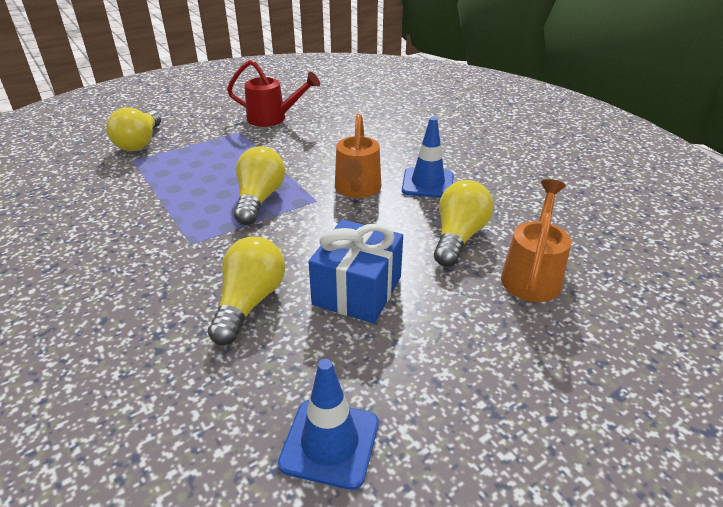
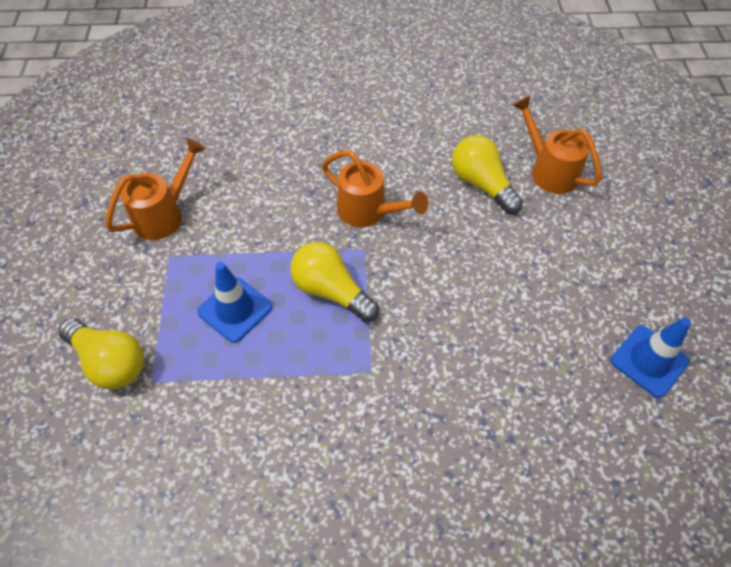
camera: 60 degrees left, 20 degrees up
(249, 302) = (485, 355): yellow light bulb -> none
(273, 119) = (164, 214): red watering can -> orange watering can
(357, 290) = (510, 278): blue gift -> none
(427, 183) = (393, 160): blue traffic cone -> blue traffic cone (235, 309)

